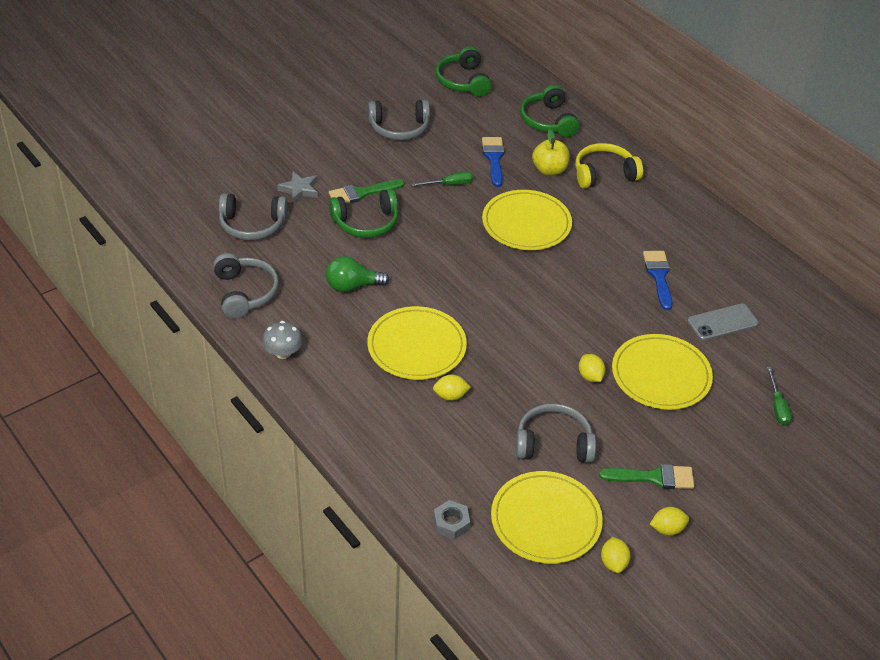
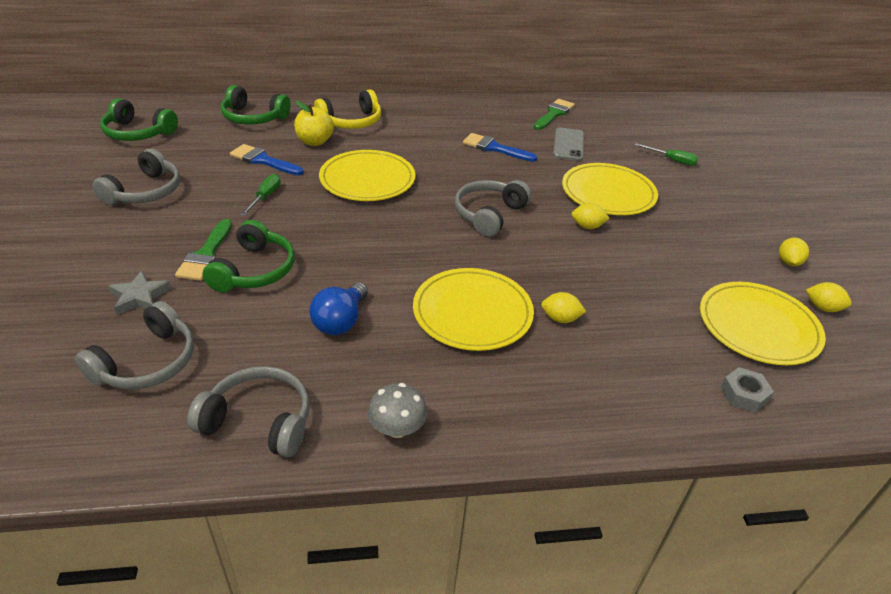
camera: 60 degrees left, 5 degrees down
(352, 286) = (340, 321): green light bulb -> blue light bulb
(450, 396) = (560, 319): yellow lemon -> yellow lemon turned 75 degrees clockwise
(553, 444) = (660, 281): grey headphones -> grey headphones (489, 214)
(604, 174) = (351, 121): yellow headphones -> yellow headphones turned 135 degrees counterclockwise
(653, 477) = (725, 244): green brush -> green brush (554, 114)

